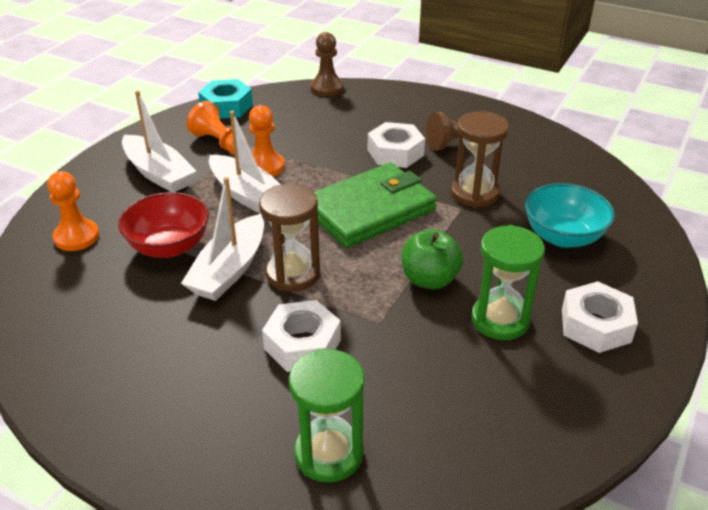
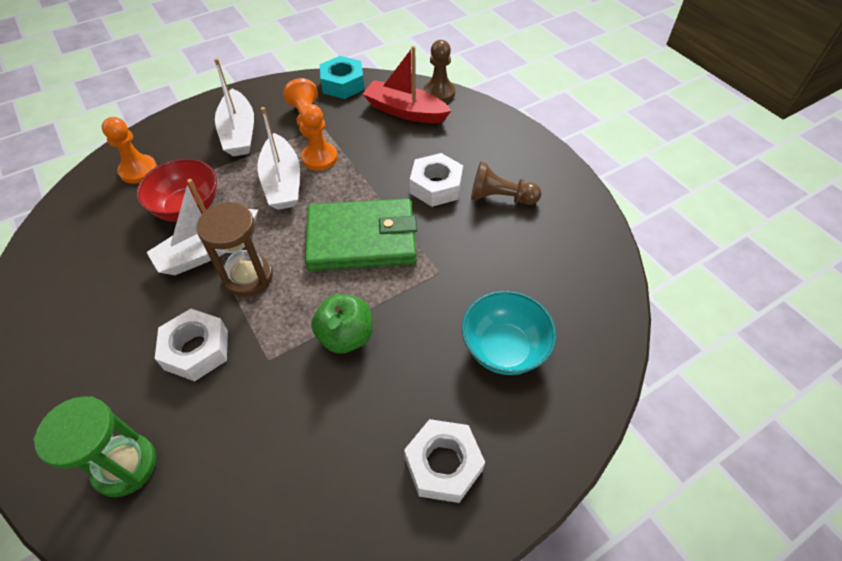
camera: 30 degrees right, 15 degrees up
(310, 110) = (405, 111): none -> red boat
(474, 194) = (465, 261): brown hourglass -> none
(500, 320) = (365, 411): green hourglass -> none

